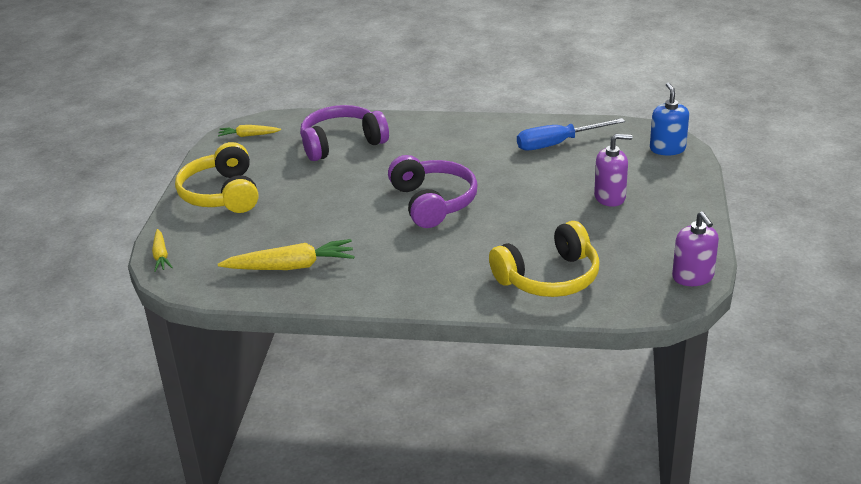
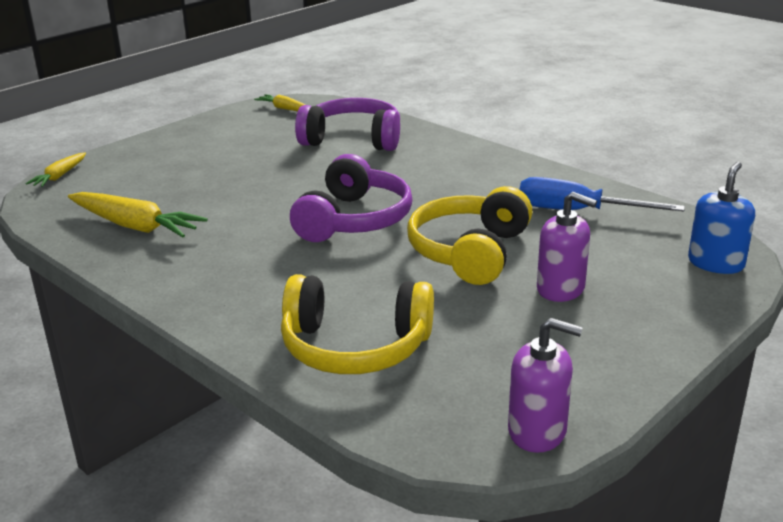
camera: 35 degrees right, 5 degrees down
(222, 194) = (186, 146): yellow headphones -> yellow headphones (470, 252)
(693, 277) = (537, 431): purple soap dispenser -> purple soap dispenser turned 90 degrees counterclockwise

